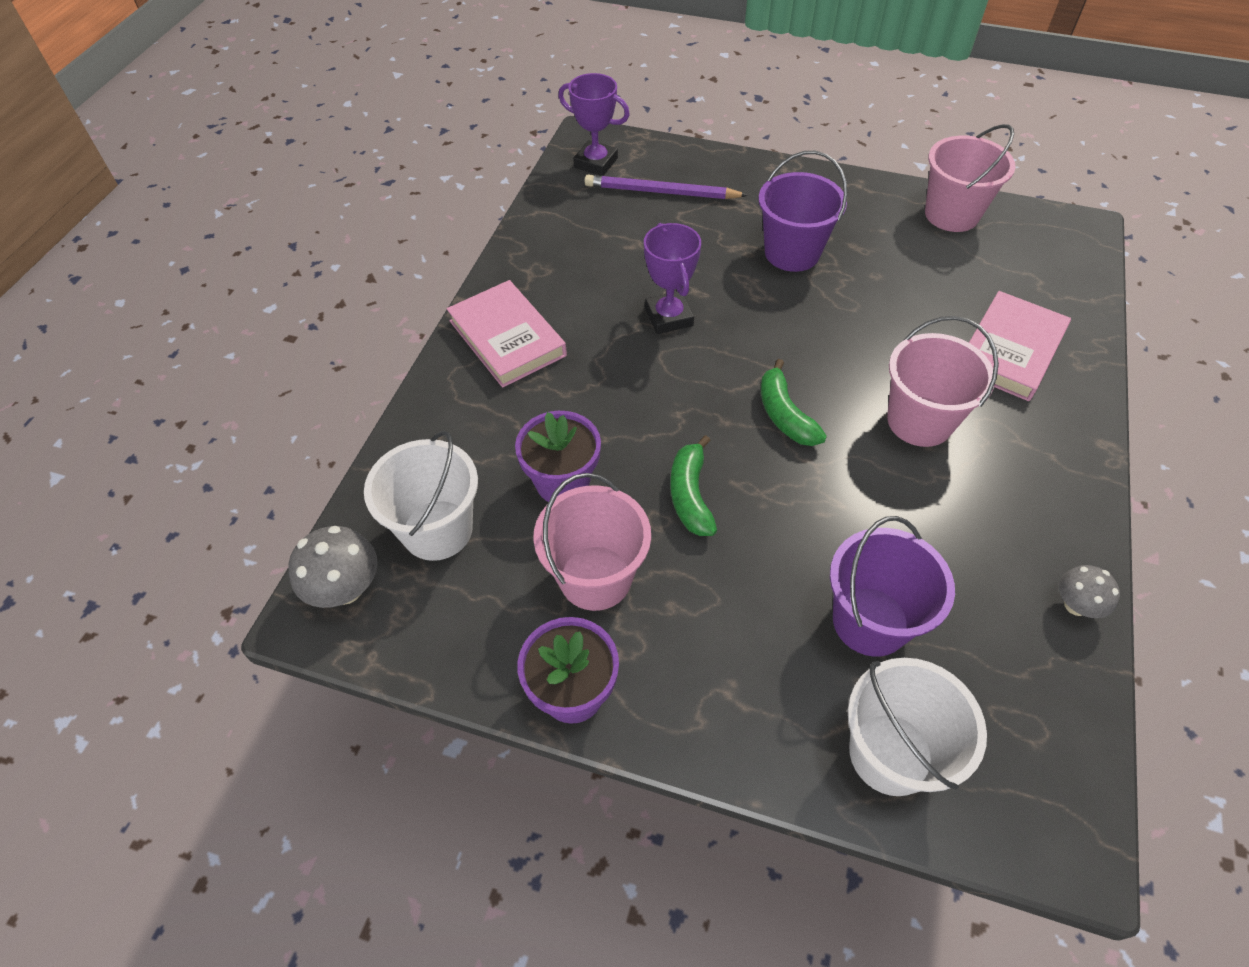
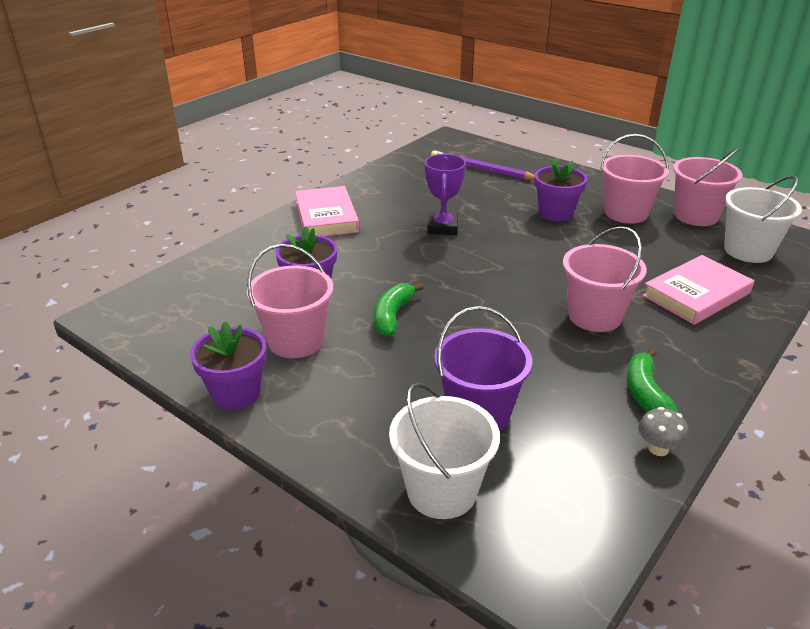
camera: 20 degrees right, 20 degrees down
(346, 588) = (135, 307): grey mushroom -> none
(437, 530) = (212, 294): white bucket -> white bucket (748, 251)
(596, 163) = (446, 149): purple trophy -> none
(784, 415) = (491, 291): green banana -> green banana (645, 393)
(792, 253) = (555, 213): purple bucket -> purple flower pot
(872, 231) = (626, 213): none -> pink bucket

